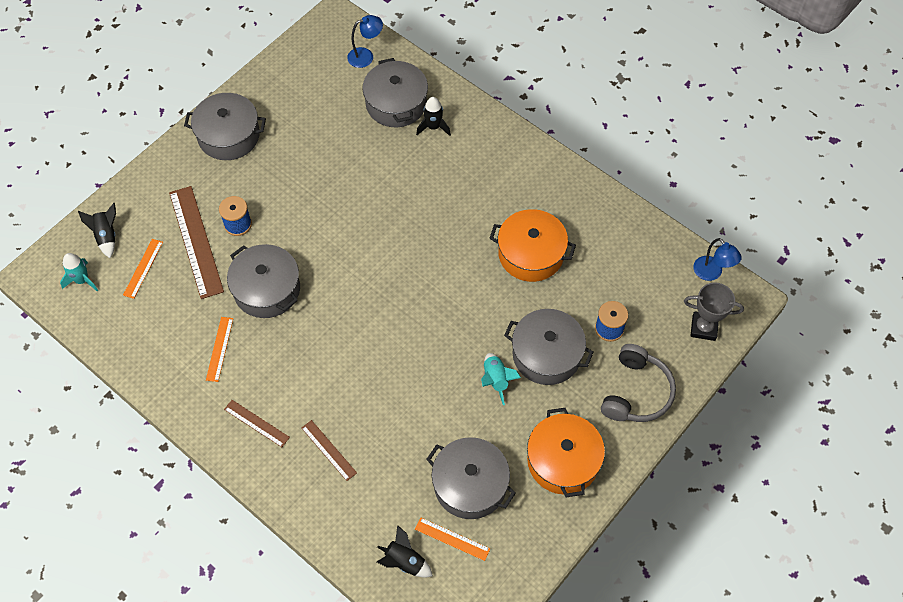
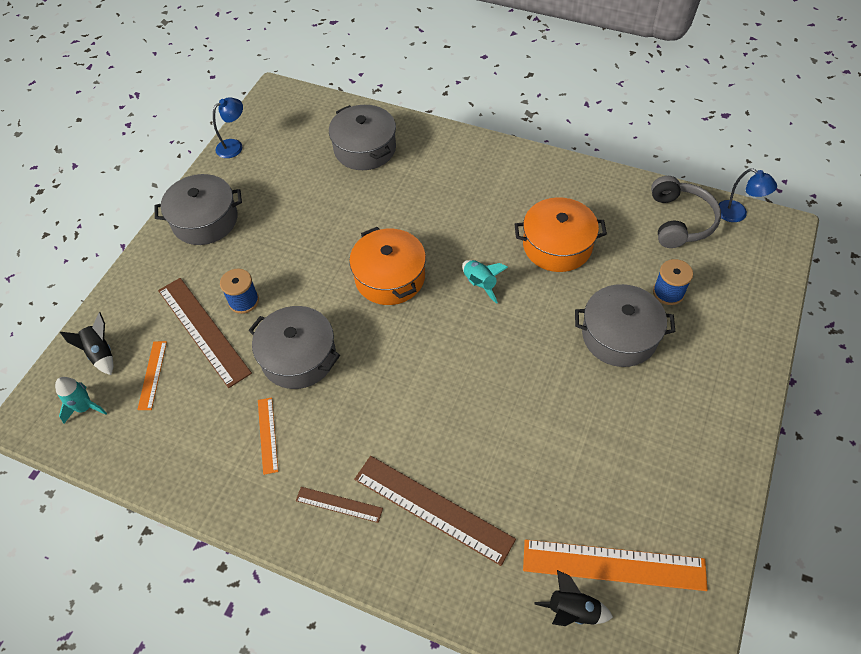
camera: 15 degrees left, 5 degrees down
(329, 450) = (433, 508): brown ruler -> brown ruler, size x1.94
(366, 56) = (318, 116): blue lamp -> blue lamp (234, 146)
(433, 127) = (410, 159): black rocket -> none
(452, 539) = (613, 565): orange ruler -> orange ruler, size x1.94
(470, 484) = (605, 496): grey pot -> none
(496, 380) = (580, 376): turquoise rocket -> turquoise rocket (480, 284)
(563, 460) = (689, 438): orange pot -> orange pot (390, 277)
(636, 392) = (727, 345): grey headphones -> grey headphones (680, 221)
(703, 328) = (757, 265): grey trophy -> none

